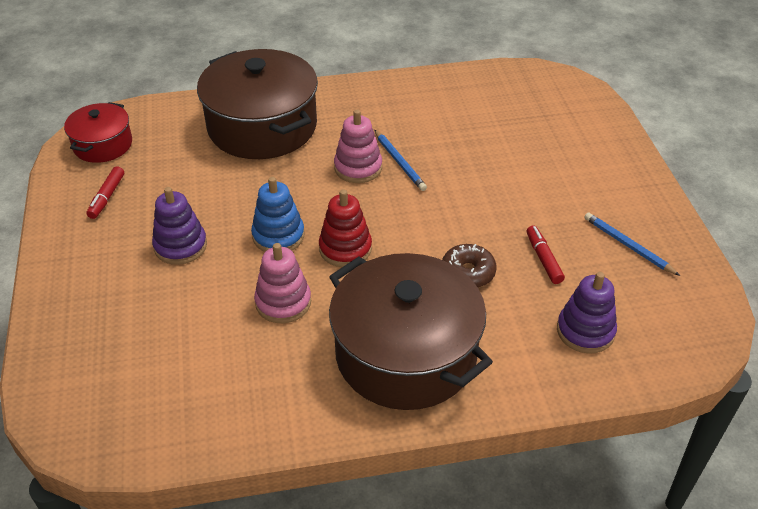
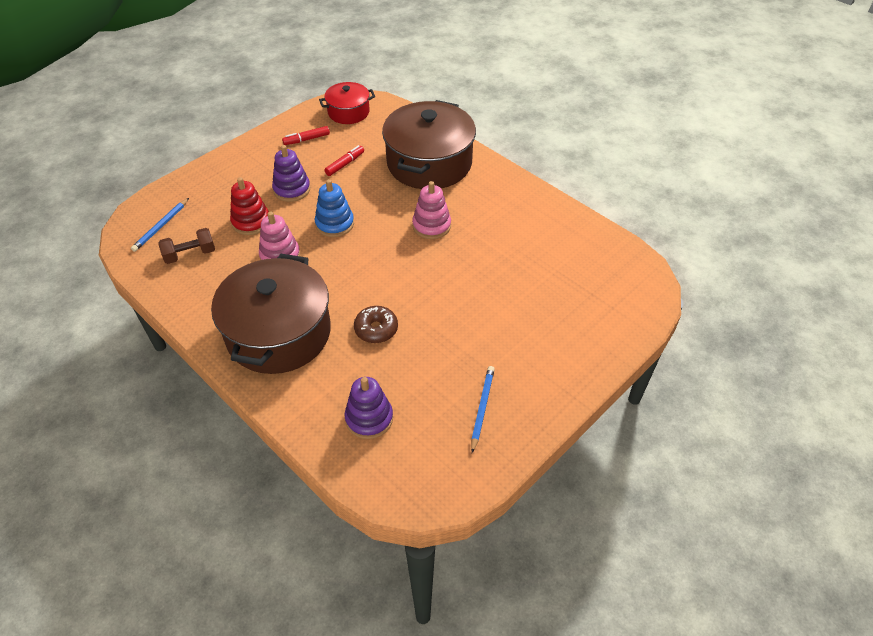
camera: 55 degrees right, 5 degrees up
(193, 385) = (190, 254): none -> brown dumbbell
(345, 248) = (349, 259): red stacking toy -> red stacking toy (251, 222)
(399, 162) = (456, 242): blue pencil -> blue pencil (161, 226)
(543, 259) = (424, 364): red marker -> red marker (345, 164)

